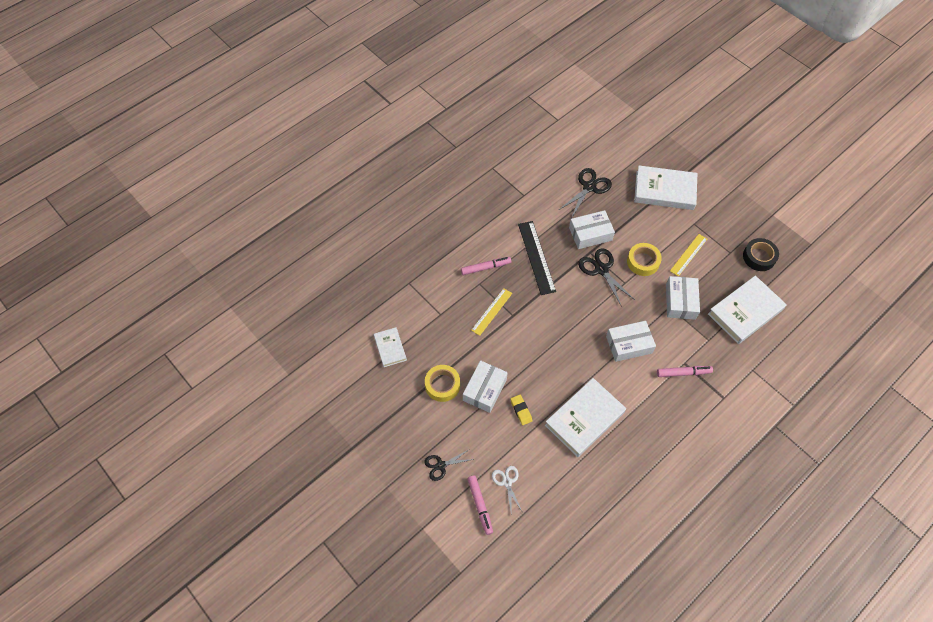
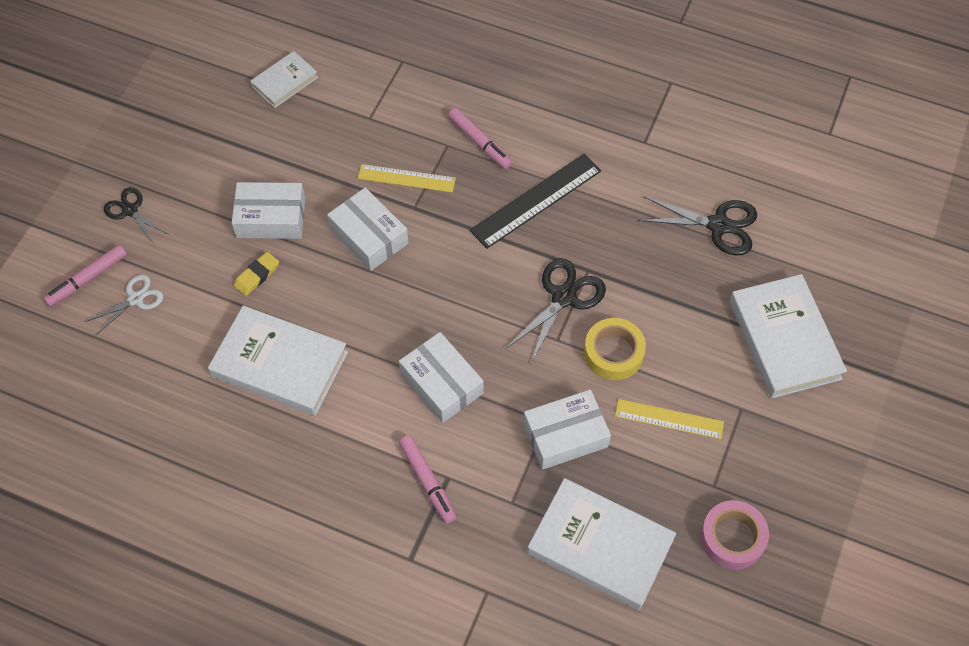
camera: 65 degrees right, 0 degrees up
(442, 385) = (255, 164): yellow tape -> none
(590, 234) = (624, 258): white box -> white box (369, 236)
(759, 257) = (732, 538): black tape -> pink tape

